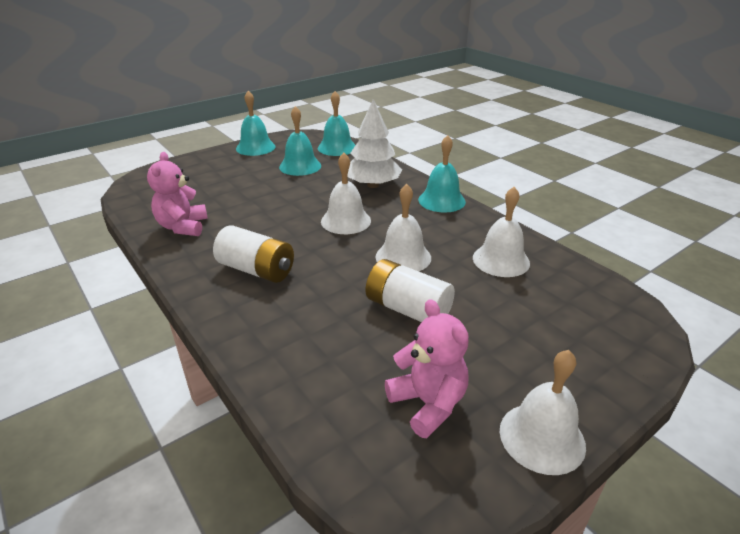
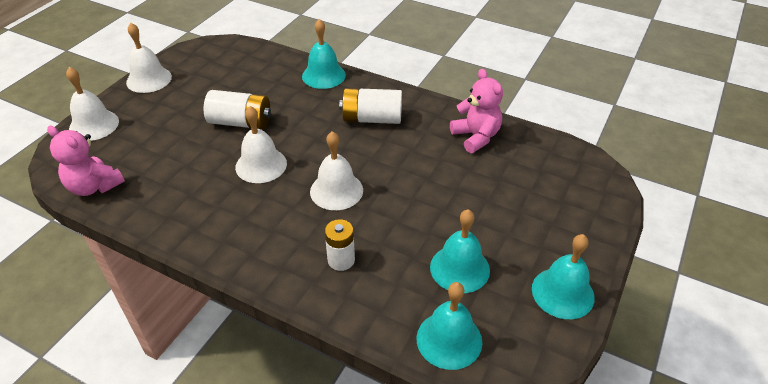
camera: 155 degrees right, 10 degrees up
(373, 185) = (341, 260): white tree -> white battery
(428, 403) = (211, 77): pink teddy bear -> pink teddy bear (94, 186)
(441, 200) = (245, 258): turquoise bell -> turquoise bell (323, 75)
(501, 260) = (170, 188): white bell -> white bell (94, 125)

